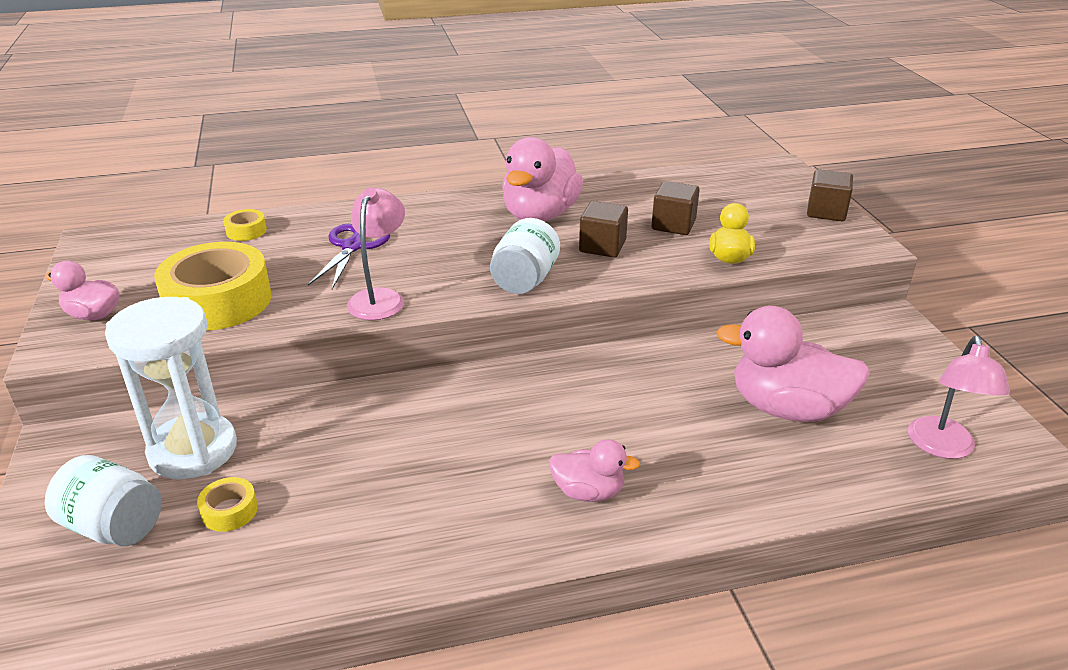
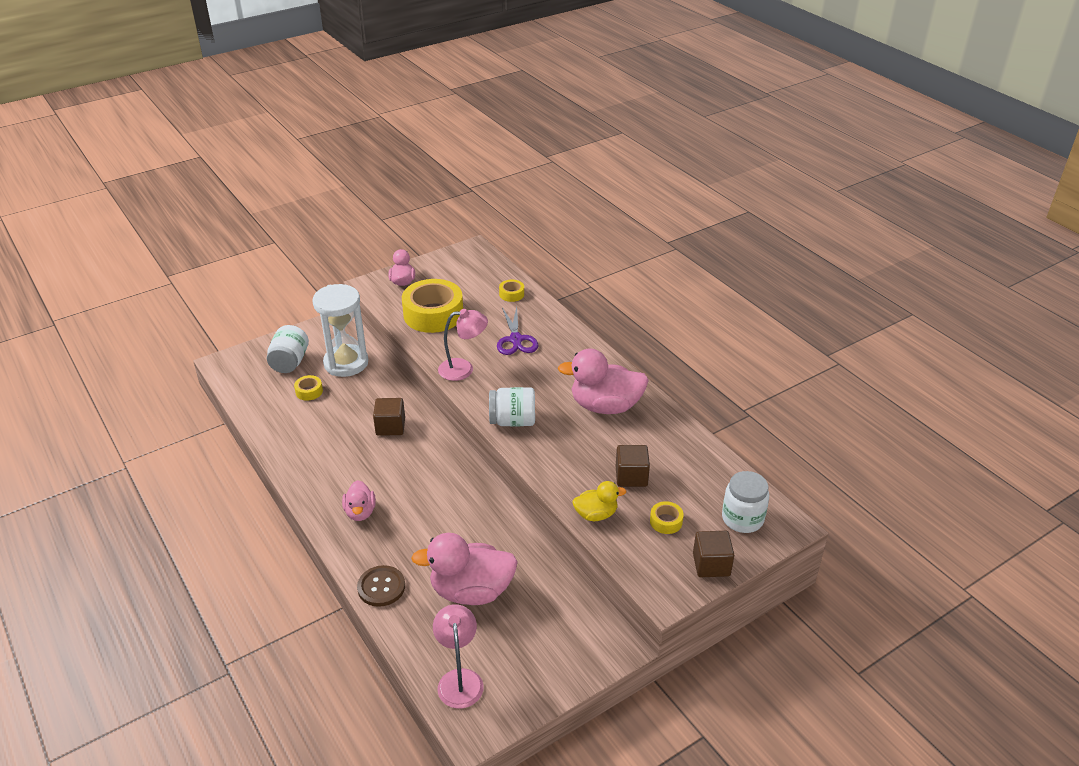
camera: 70 degrees right, 5 degrees up
(353, 246) = (516, 339): purple scissors -> purple scissors turned 90 degrees clockwise
(602, 246) = (576, 446): brown cube -> brown cube (390, 427)
(754, 221) = (666, 521): none -> yellow tape
(760, 494) = (381, 587): none -> brown button
(763, 183) = (742, 519): none -> white jar
(787, 408) = (471, 591): pink duck -> pink duck turned 90 degrees counterclockwise
(942, 447) = (459, 679): pink lamp -> pink lamp turned 90 degrees clockwise

